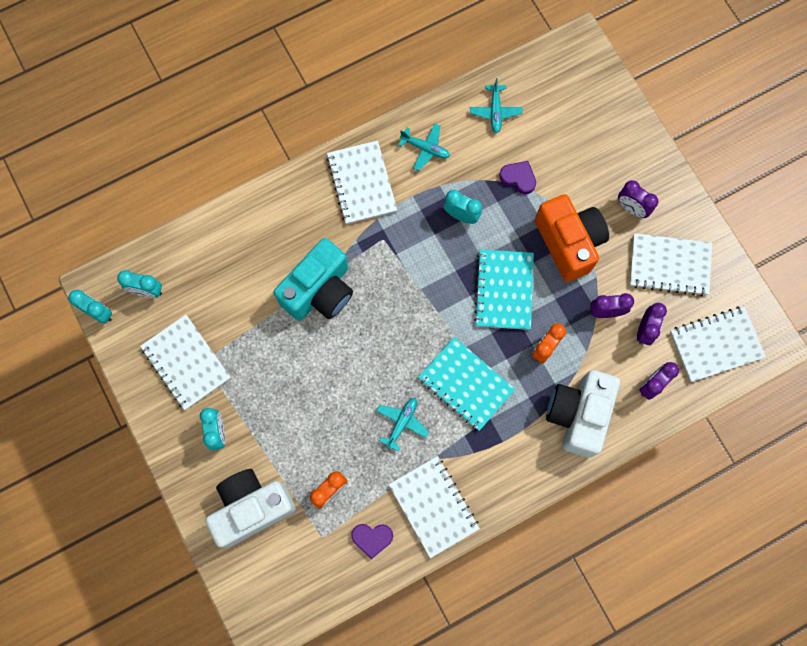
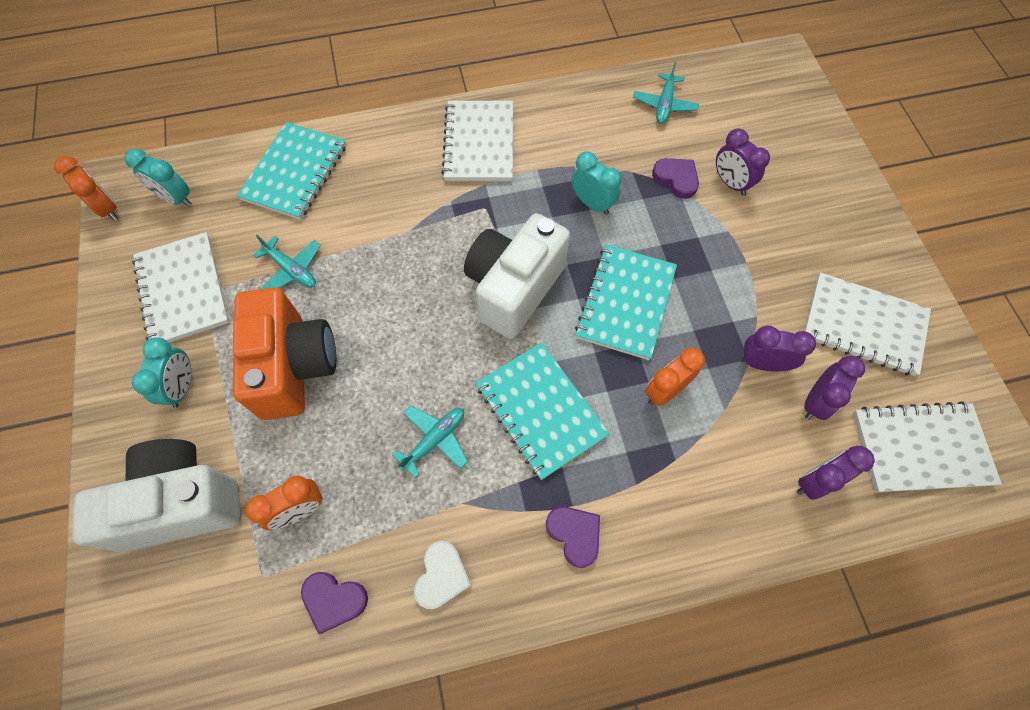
camera: 15 degrees right, 10 degrees down
(99, 313) = (107, 209): turquoise clock -> orange clock
(229, 245) = (295, 172): none -> turquoise notebook
(319, 291) = (384, 247): turquoise camera -> none
(425, 148) = (568, 124): turquoise plane -> turquoise plane (292, 270)
(433, 506) = (442, 576): white notebook -> white heart
(508, 459) = (574, 534): none -> purple heart
(568, 243) = (726, 266): orange camera -> orange camera (294, 366)
(578, 415) = (695, 496): white camera -> white camera (514, 288)
(631, 208) = (820, 245): purple clock -> purple clock (730, 183)

